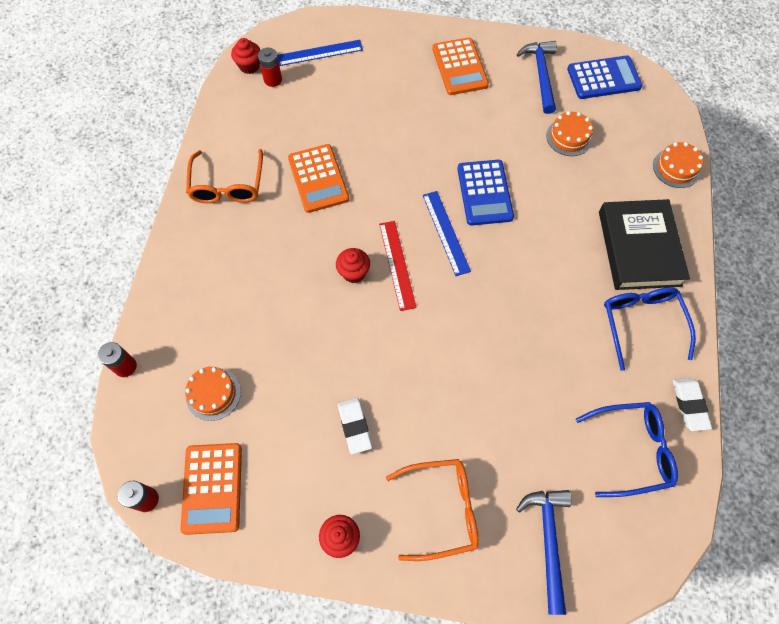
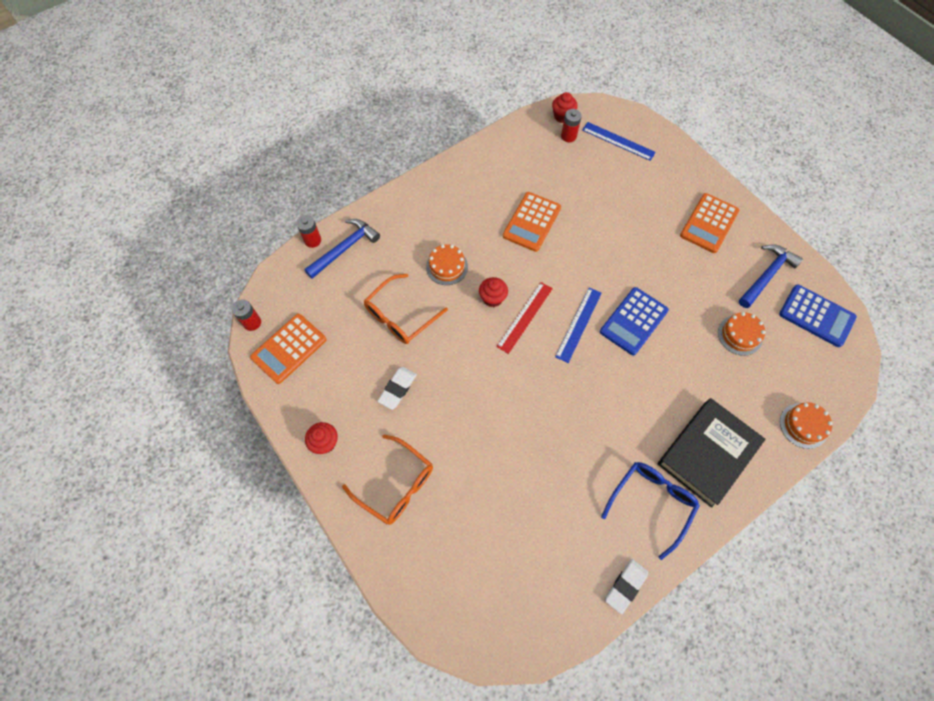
camera: 45 degrees right, 0 degrees up
(213, 394) = (341, 297): orange cake -> orange cake (447, 267)
(227, 185) = (472, 182): orange glasses -> orange glasses (400, 316)
(548, 541) = (437, 568): blue hammer -> blue hammer (345, 248)
(631, 450) = (551, 572): blue glasses -> none

